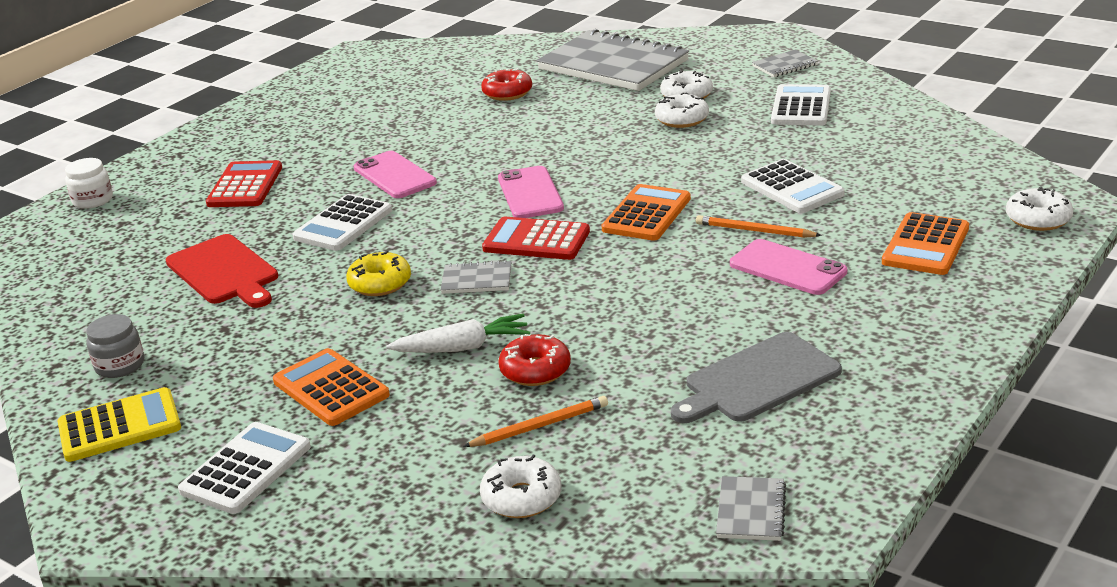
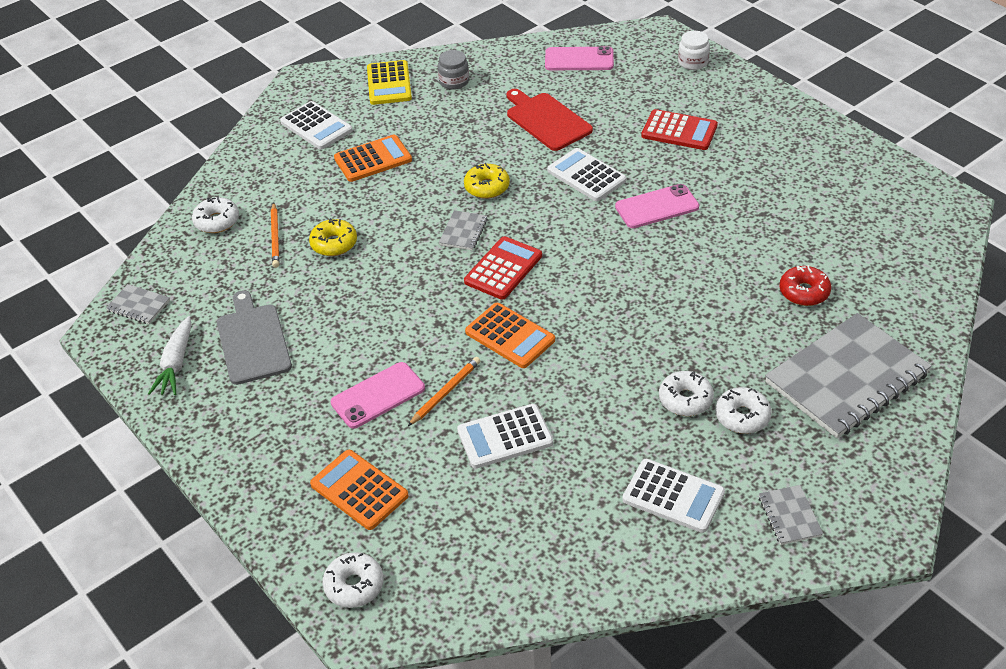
camera: 105 degrees right, 15 degrees up
(224, 272) = (546, 120): red cutting board -> red cutting board turned 75 degrees clockwise
(463, 347) = (381, 216): white carrot -> white carrot (176, 364)
(530, 193) = (583, 277): pink phone -> pink phone (579, 59)
(535, 370) = (334, 244): red donut -> yellow donut

